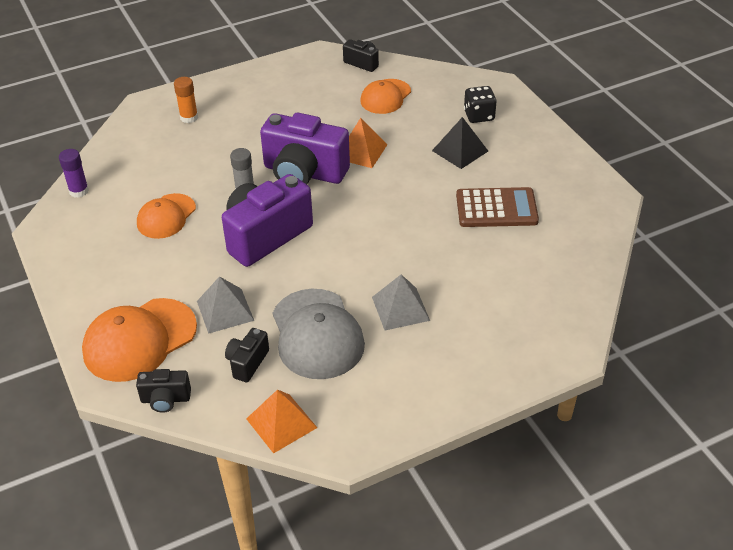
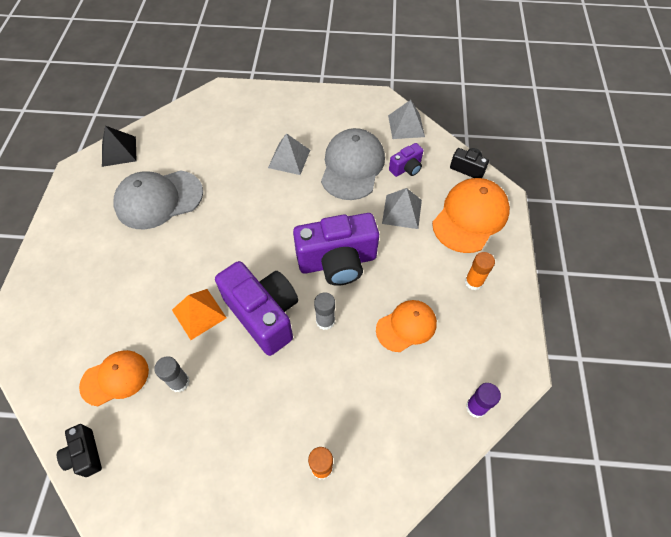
camera: 150 degrees left, 15 degrees up
(112, 277) = (473, 282): none -> orange glue stick
(139, 340) = (470, 217): orange cap -> orange cap turned 45 degrees counterclockwise
(247, 363) = (406, 168): black camera -> purple camera
(281, 423) = (406, 126): orange pyramid -> grey pyramid
(334, 113) = (179, 382): none -> grey glue stick
(460, 151) = (124, 268): black pyramid -> black pyramid (119, 151)
(479, 116) = (68, 300): black dice -> none
(496, 208) = (158, 199): brown calculator -> grey cap

